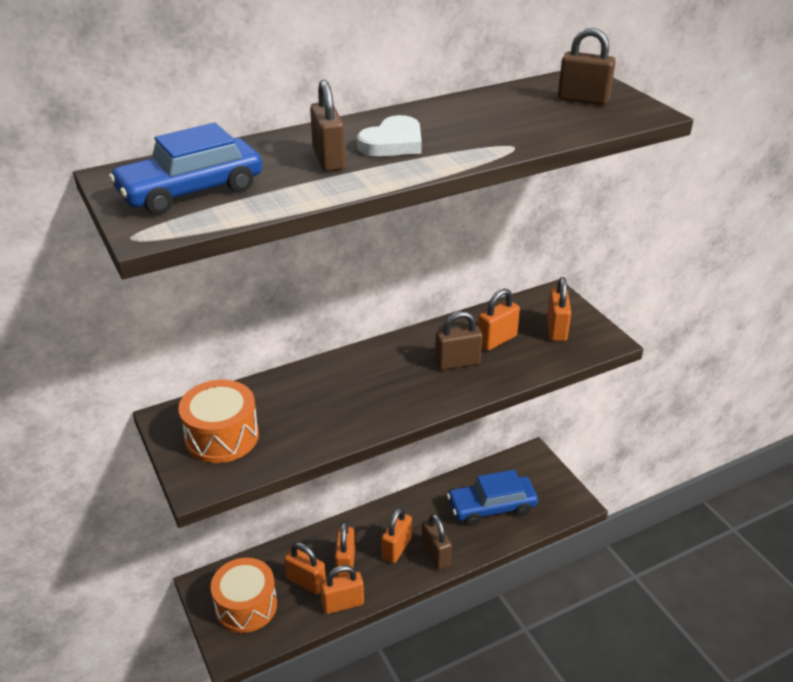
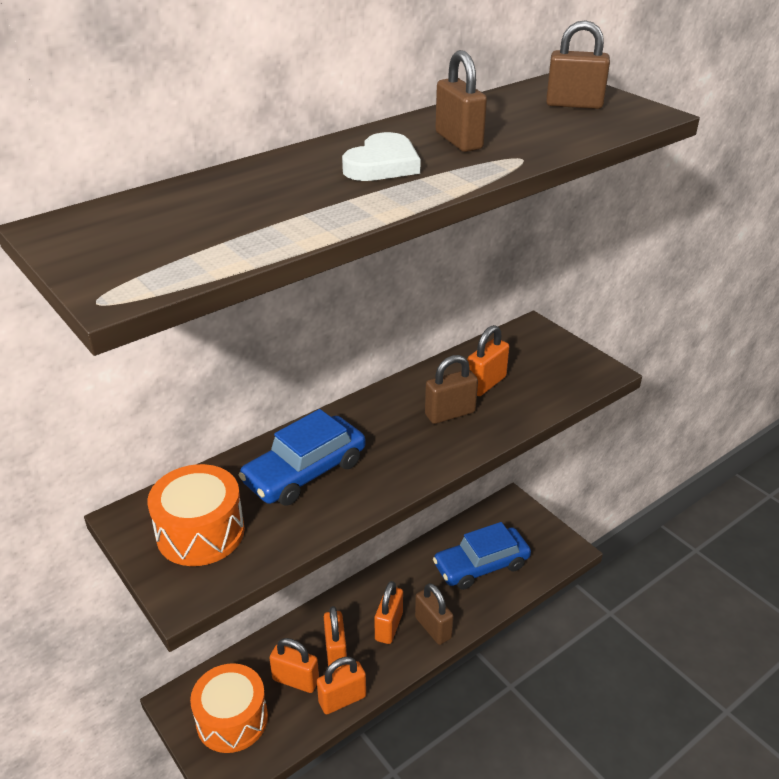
camera: 10 degrees left, 0 degrees up
(191, 190) = (156, 237): blue car -> blue car (305, 472)
(328, 160) = (314, 188): brown padlock -> brown padlock (458, 141)
(556, 329) = (546, 365): orange padlock -> none

